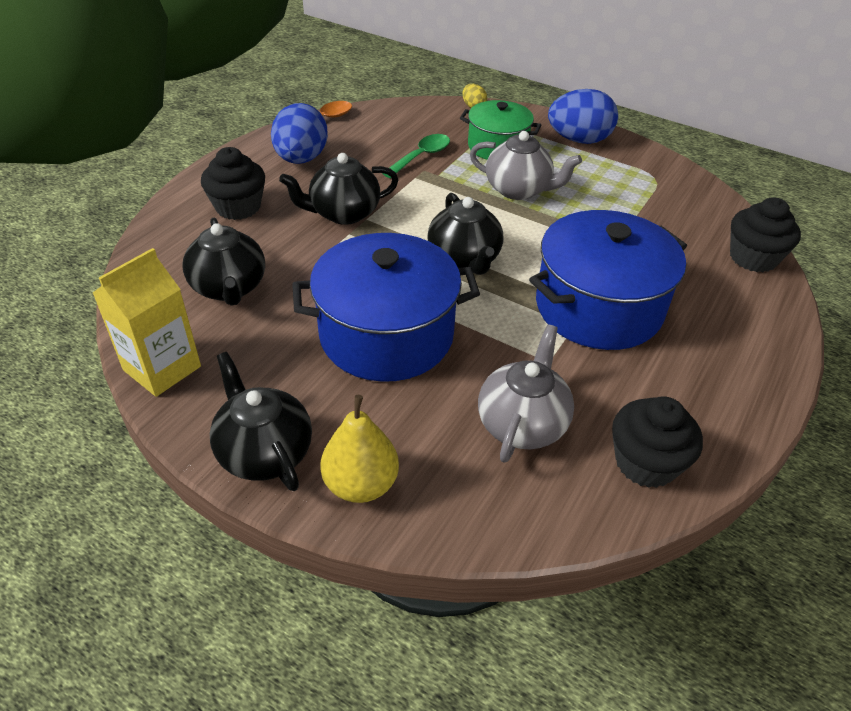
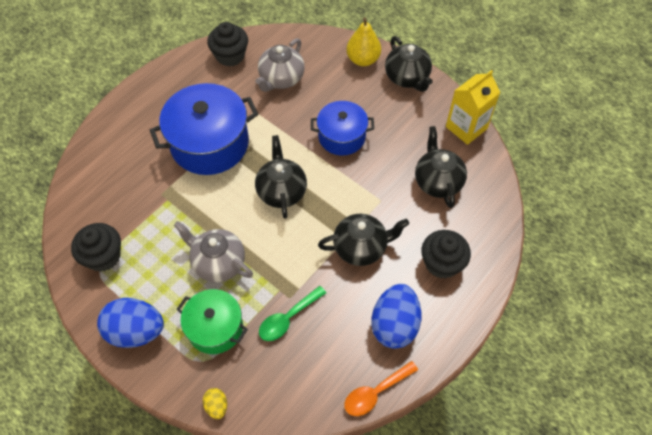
camera: 170 degrees left, 15 degrees up
(386, 335) = (342, 136): blue pot -> blue pot, size x0.61
(753, 258) = (84, 173): black cupcake -> black cupcake (103, 256)

